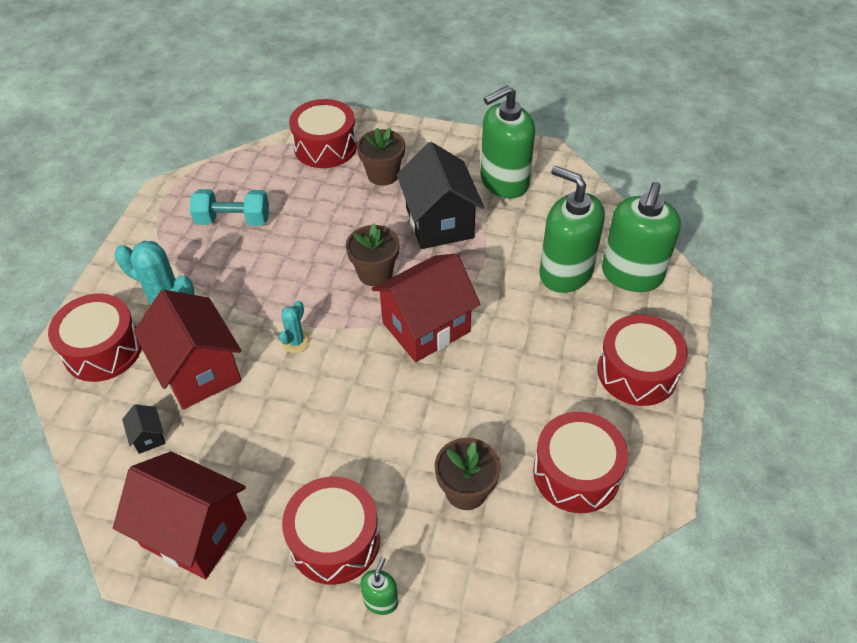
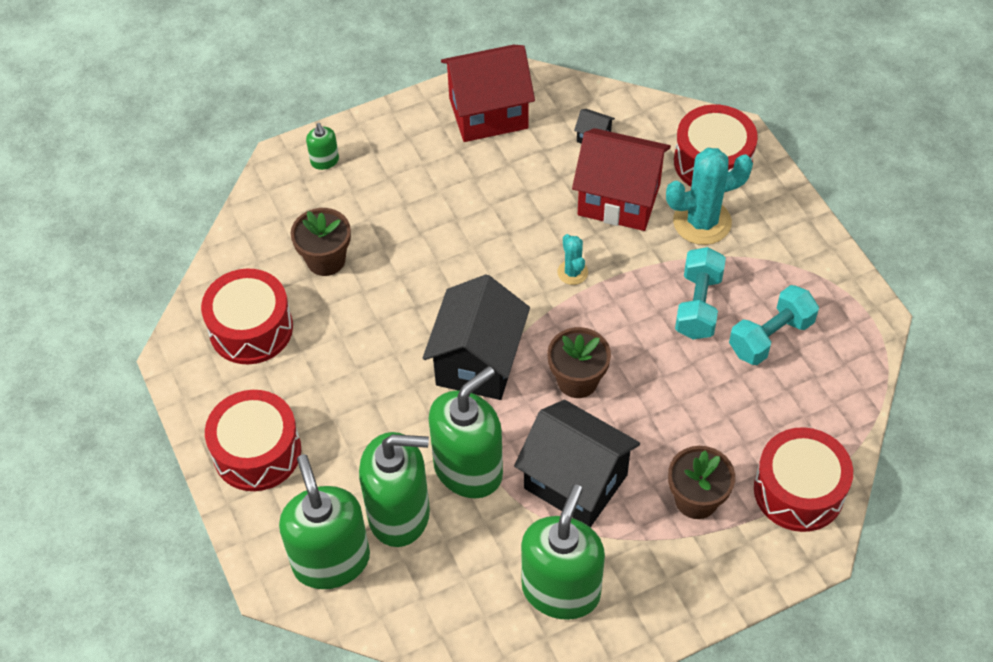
camera: 140 degrees right, 5 degrees up
(247, 265) = (698, 305): none -> turquoise dumbbell
(334, 540) = (390, 170): red drum -> none
(426, 327) = (478, 362): red house -> black house
(498, 269) = (468, 469): none -> green soap dispenser

